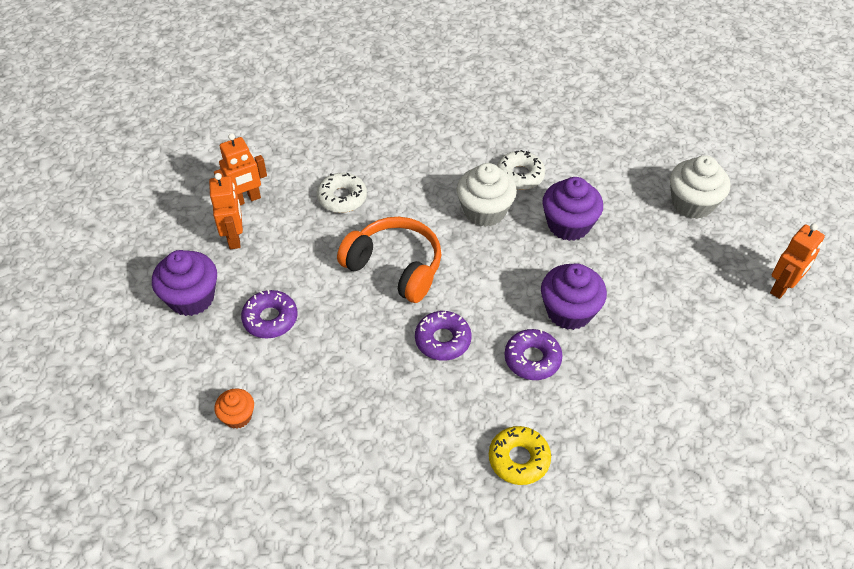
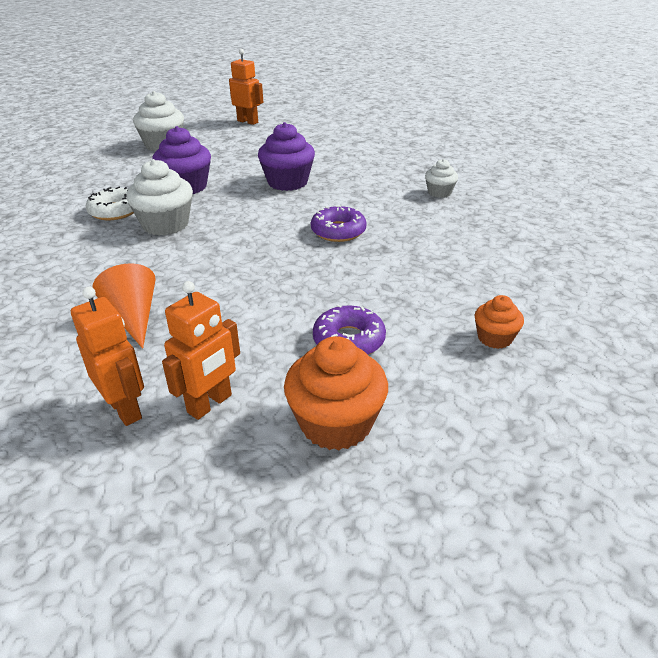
camera: 100 degrees left, 15 degrees down
(191, 298) = (336, 423): purple cupcake -> orange cupcake
(234, 238) = (210, 404): orange robot -> orange robot turned 150 degrees clockwise
(342, 198) = (133, 317): white donut -> orange cone
(395, 267) = (250, 266): orange headphones -> none
(519, 459) = (439, 192): yellow donut -> white cupcake
(532, 359) = (343, 193): purple donut -> none

